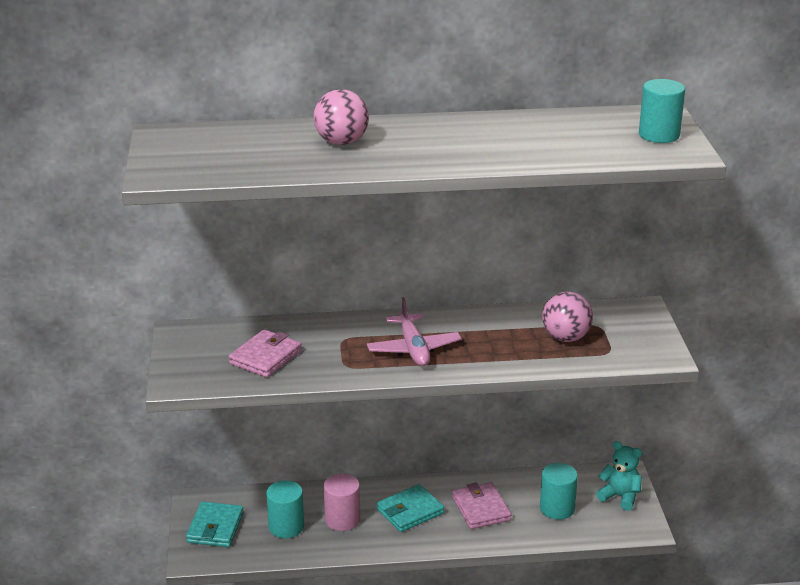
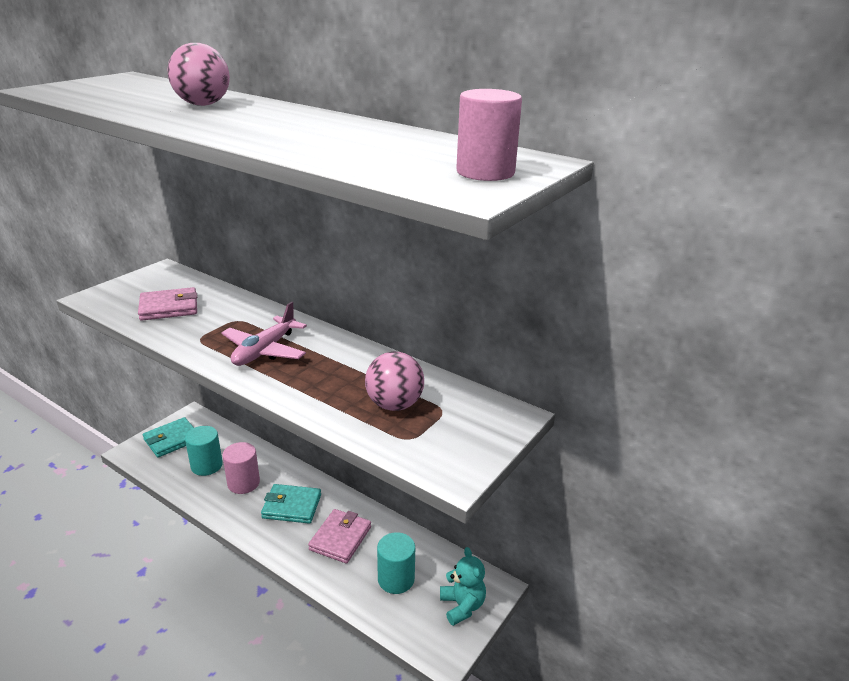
camera: 40 degrees right, 0 degrees up
(659, 135) = (485, 172): turquoise cylinder -> pink cylinder

